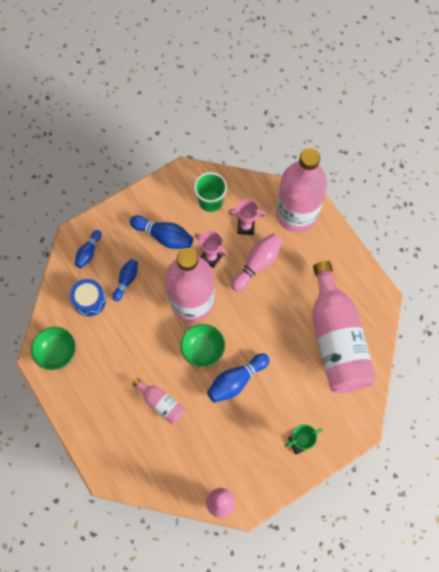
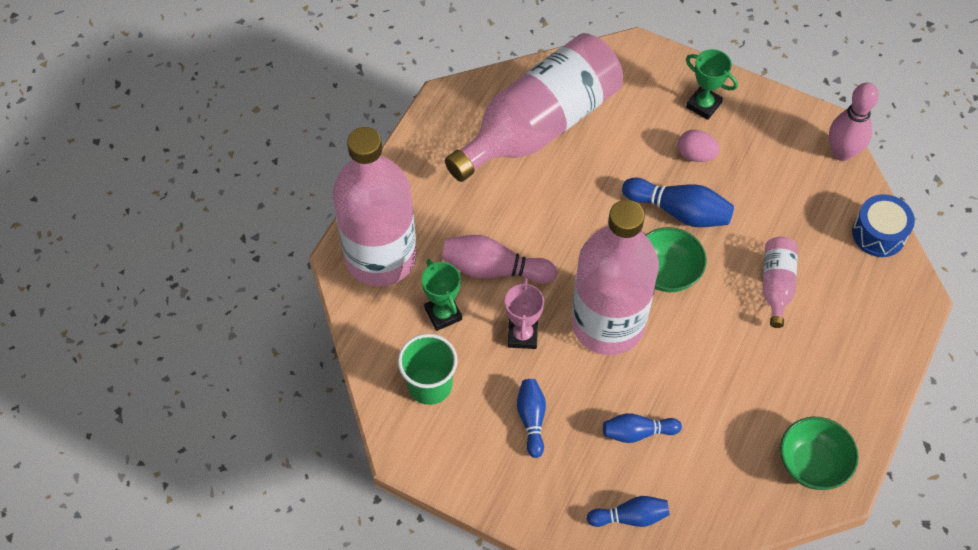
camera: 120 degrees left, 10 degrees down
(89, 300) = (704, 467): blue drum -> blue drum (878, 234)
(164, 236) = (531, 419): blue bowling pin -> blue bowling pin, size x0.65
(245, 227) = (443, 314): pink trophy -> green trophy
(267, 414) = (695, 155): none -> pink egg

